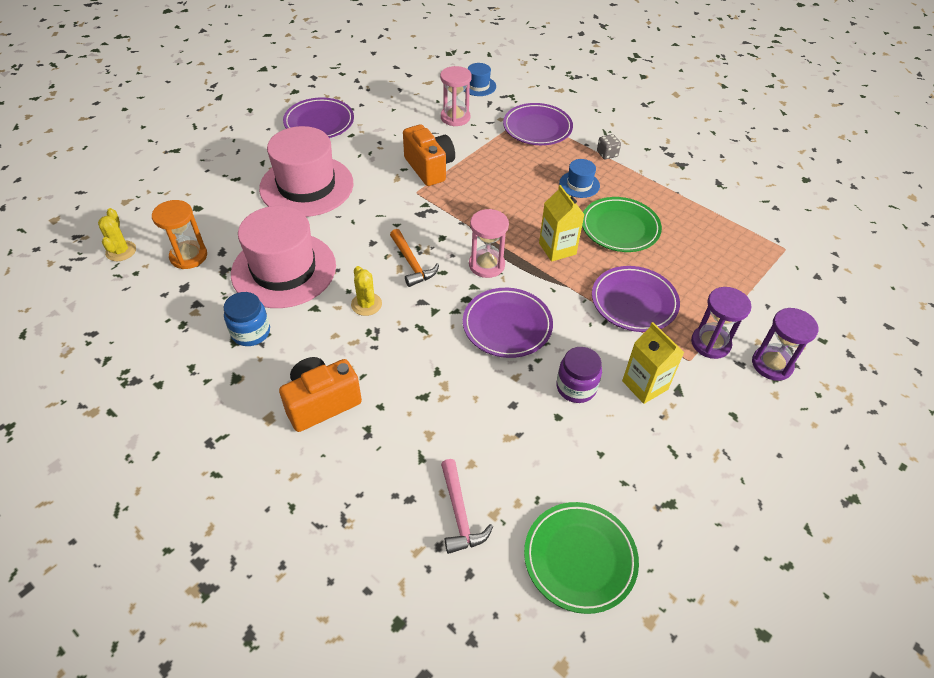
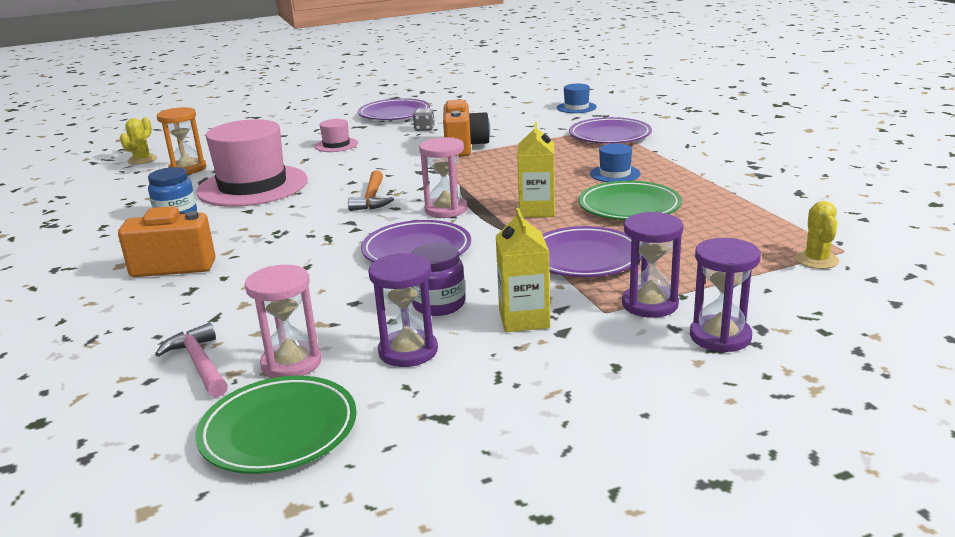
camera: 30 degrees right, 25 degrees down
(306, 186) = (336, 145): pink hat -> pink hat, size x0.44
(366, 304) = (296, 215): yellow cactus -> yellow cactus (816, 260)
(455, 117) = (528, 122): pink hourglass -> pink hourglass (291, 363)
(460, 514) = (199, 363): pink hammer -> pink hammer turned 135 degrees clockwise
(596, 446) = (408, 351): none -> purple hourglass
(607, 154) = (672, 159): grey dice -> grey dice (424, 129)

